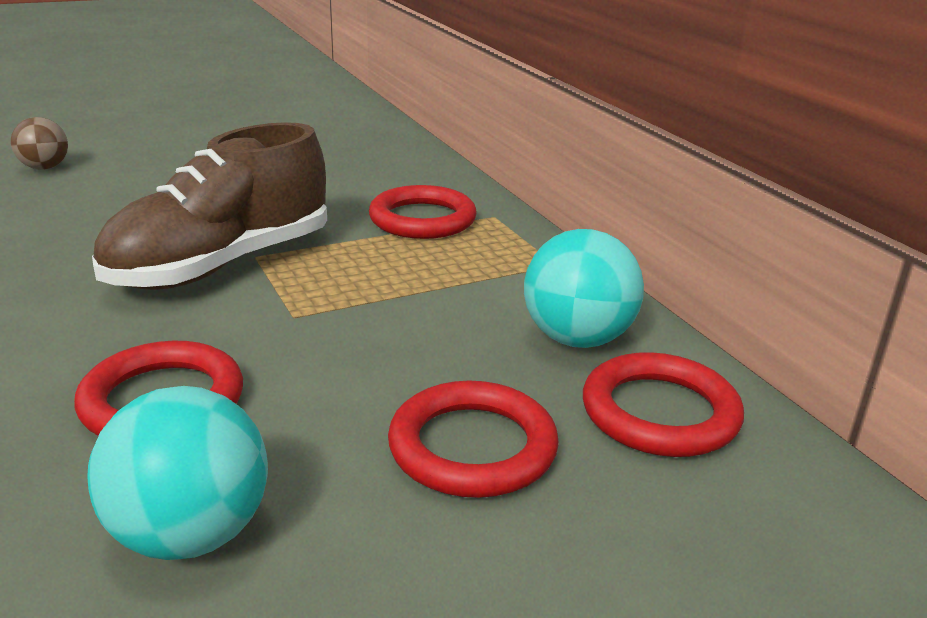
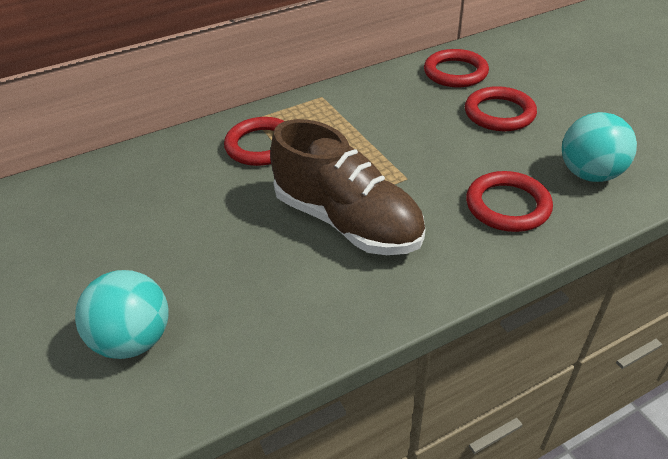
camera: 90 degrees left, 15 degrees up
(44, 168) = (128, 414): brown ball -> none
(577, 339) = (402, 90): turquoise ball -> turquoise ball (134, 339)

